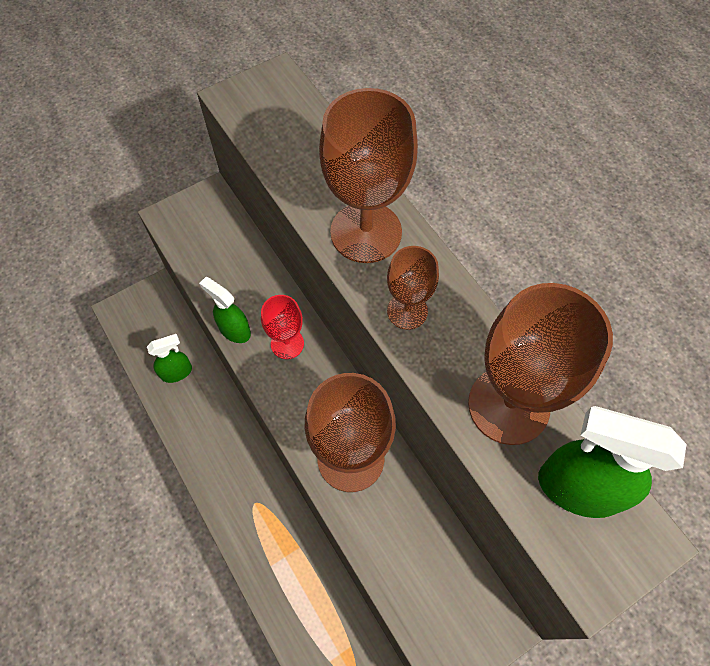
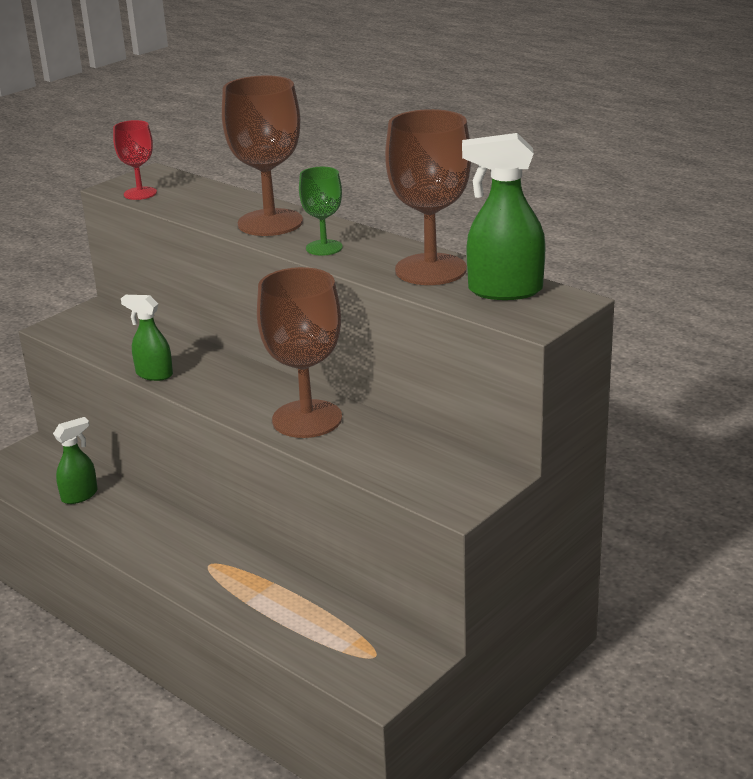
camera: 15 degrees left, 35 degrees down
(287, 343) = (213, 372): red goblet -> red goblet (140, 193)
(407, 311) = (324, 248): brown goblet -> green goblet

